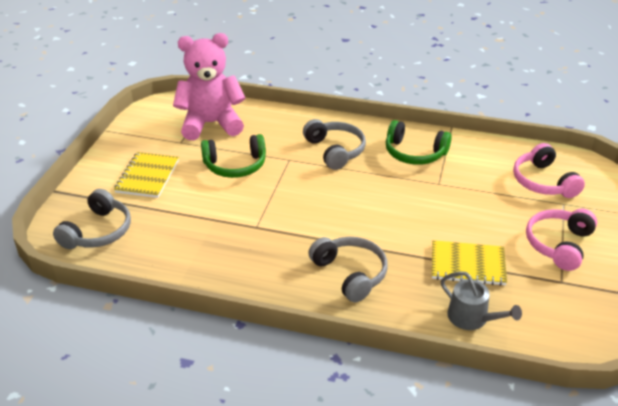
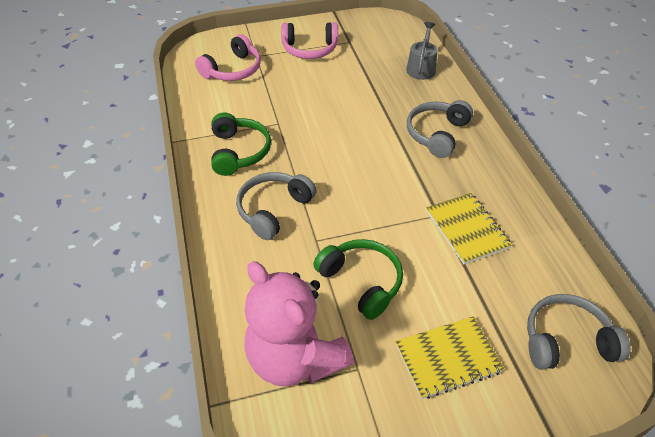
camera: 120 degrees left, 10 degrees up
(467, 265) = (370, 82): yellow notebook -> yellow notebook (467, 229)

